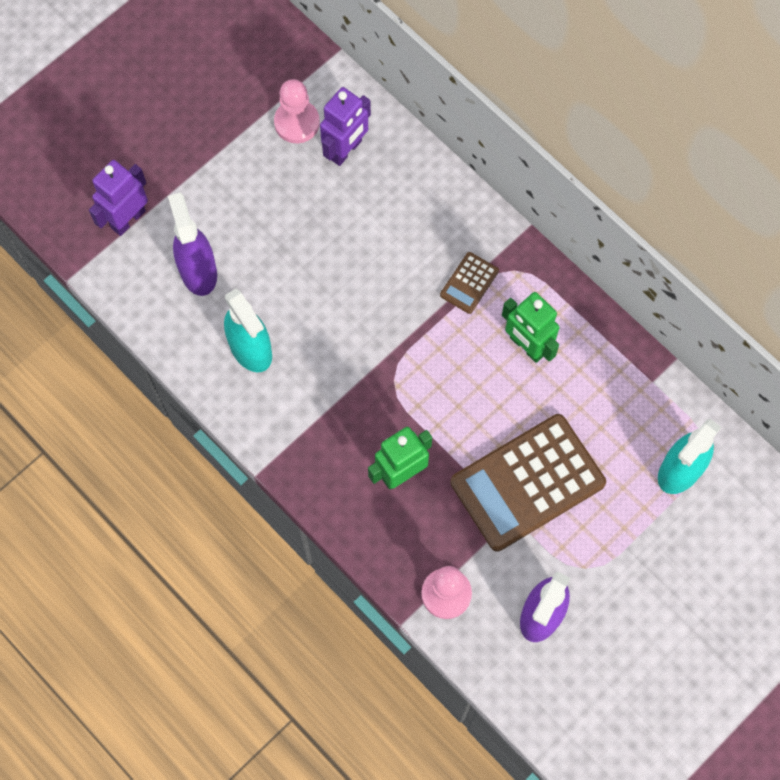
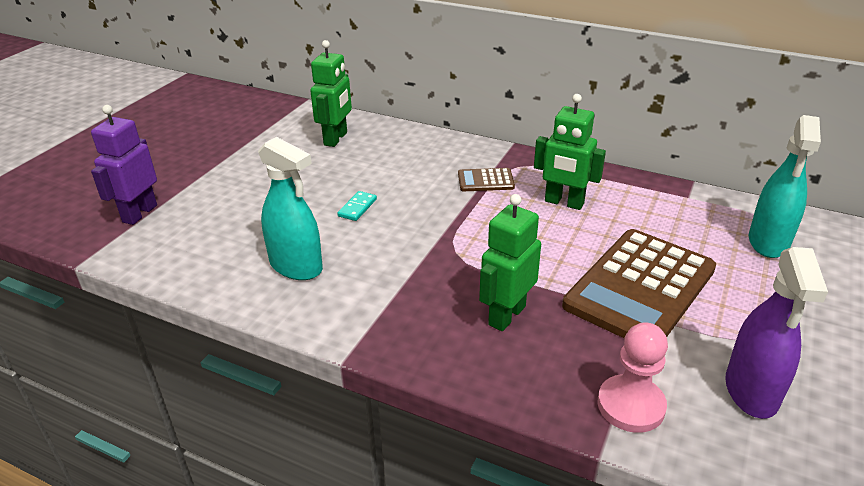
camera: 20 degrees left, 35 degrees down
(198, 271) = (222, 229): purple spray bottle -> none
(297, 123) = (287, 134): pink pawn -> none
(329, 283) = (357, 208): none -> turquoise domino
(346, 150) = (336, 139): purple robot -> green robot
(469, 283) = (485, 180): brown calculator -> brown calculator turned 75 degrees clockwise

